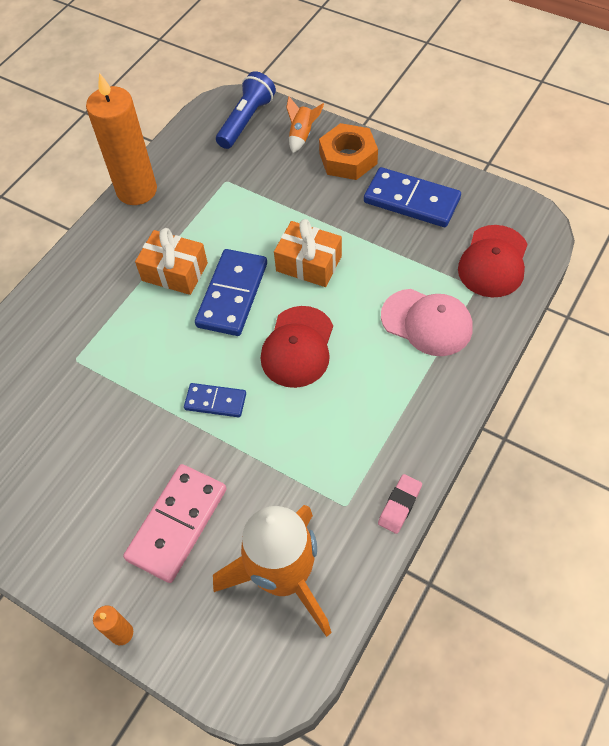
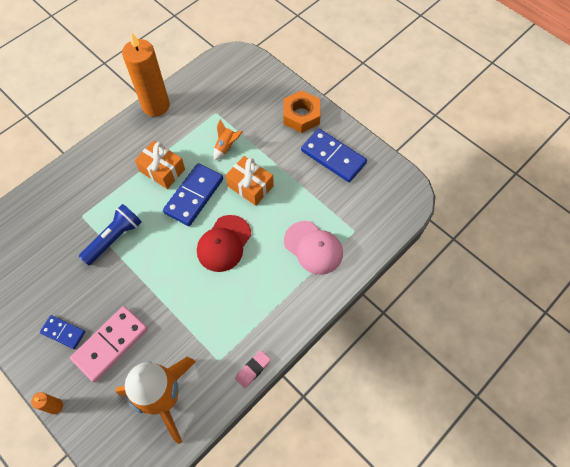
camera: 10 degrees right, 5 degrees up
(215, 402) = (160, 268): blue domino -> blue domino (63, 332)
(246, 121) = (243, 71): blue flashlight -> blue flashlight (114, 238)
(302, 135) = (276, 91): orange rocket -> orange rocket (226, 147)
(493, 261) = (372, 215): red cap -> none

